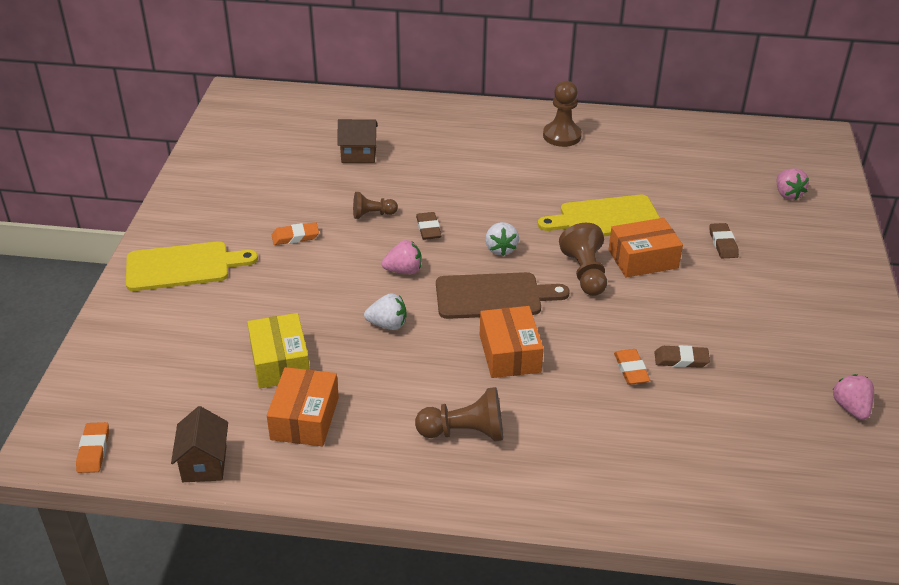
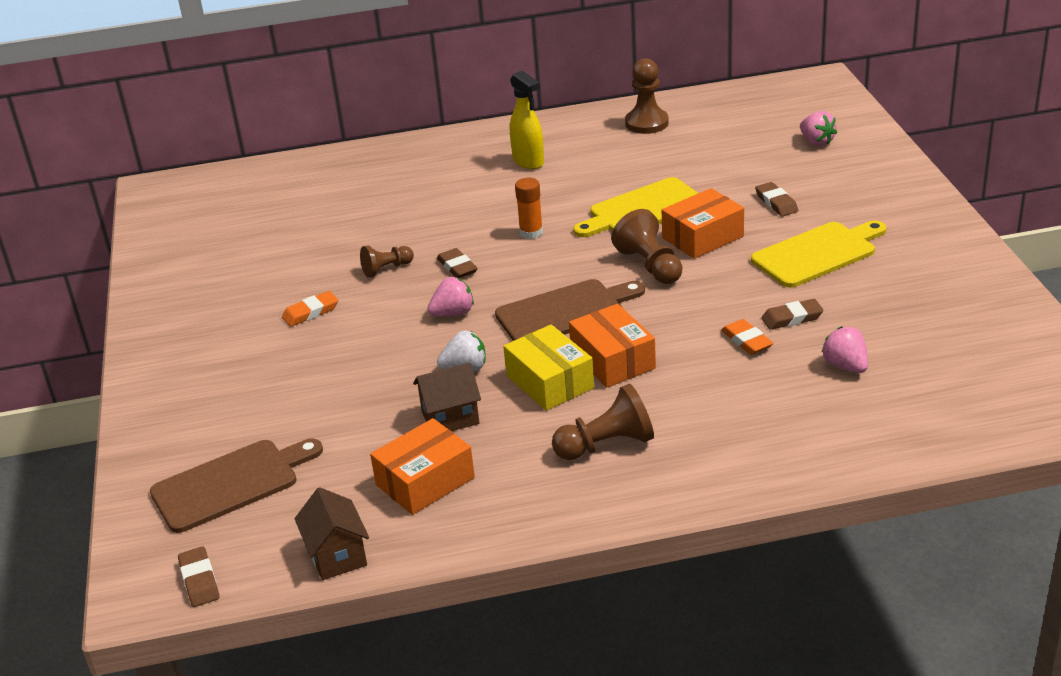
camera: 15 degrees left, 5 degrees down
(93, 450) = (199, 580): orange eraser -> brown eraser
(159, 372) = (231, 483): none -> brown cutting board
(183, 266) = (196, 374): yellow cutting board -> yellow cutting board (818, 253)
(280, 362) = (365, 436): yellow box -> yellow box (549, 382)
(304, 418) = (425, 481): orange box -> orange box turned 60 degrees clockwise
(358, 155) = (336, 215): brown house -> brown house (450, 418)
(500, 249) = (547, 266): white strawberry -> none
(503, 214) = (531, 233): none -> orange glue stick
(534, 147) = (528, 162): none -> yellow spray bottle
(562, 136) = (552, 144): brown pawn -> brown pawn (646, 123)
(850, 408) = (979, 315): pink strawberry -> pink strawberry (845, 366)

